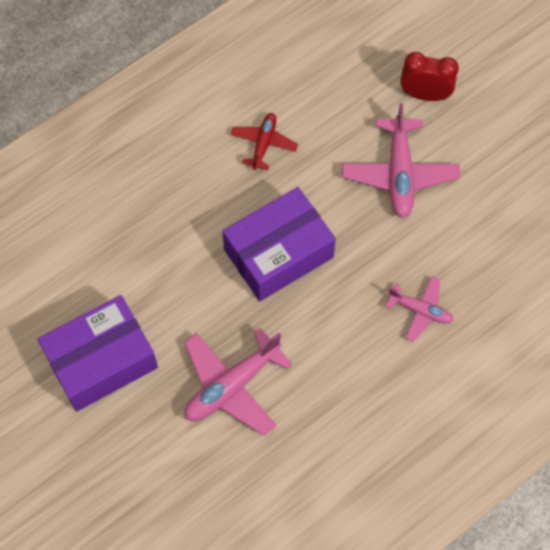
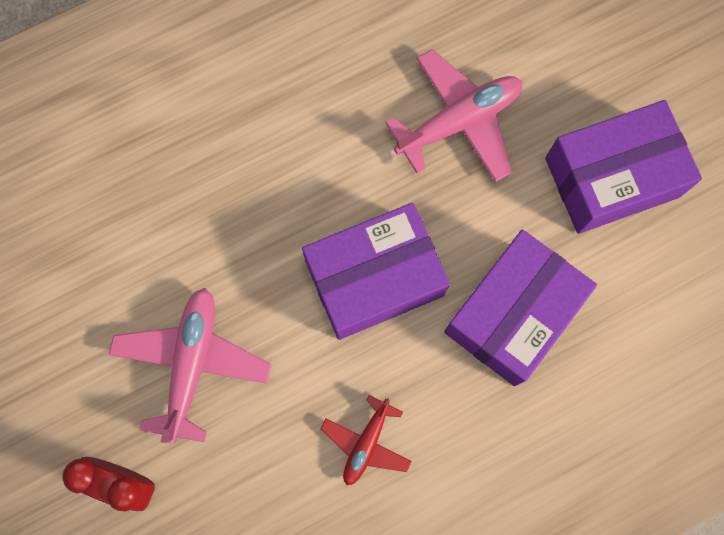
camera: 170 degrees left, 10 degrees up
(170, 245) = (512, 314): none -> purple box
(420, 310) = (214, 174): pink plane -> none

